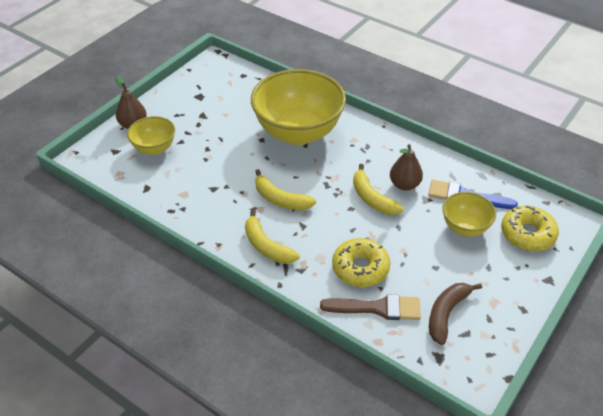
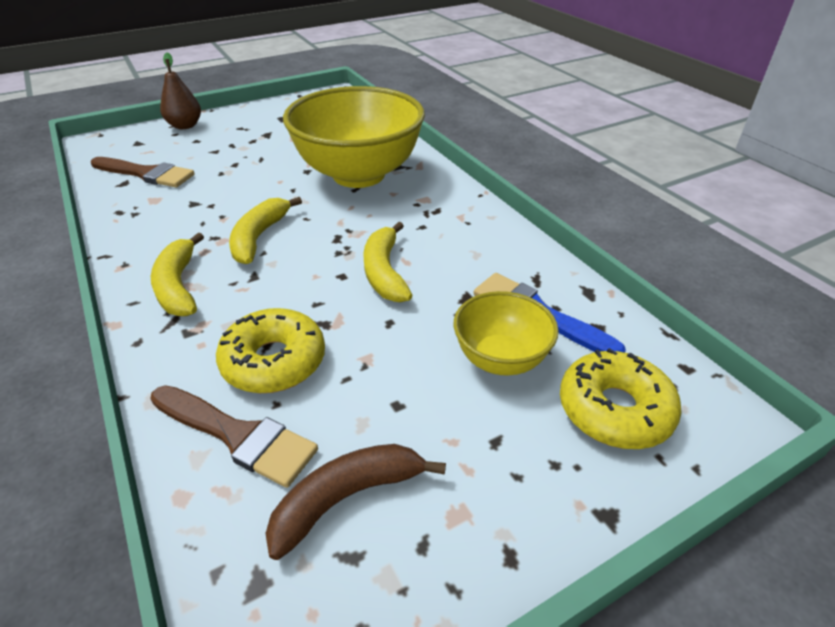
camera: 25 degrees right, 5 degrees down
(154, 148) = (179, 150): yellow bowl -> none
(154, 175) = (146, 174): none -> brown brush
(280, 199) = (259, 237): yellow banana -> yellow banana turned 45 degrees clockwise
(404, 185) = (449, 269): brown pear -> none

